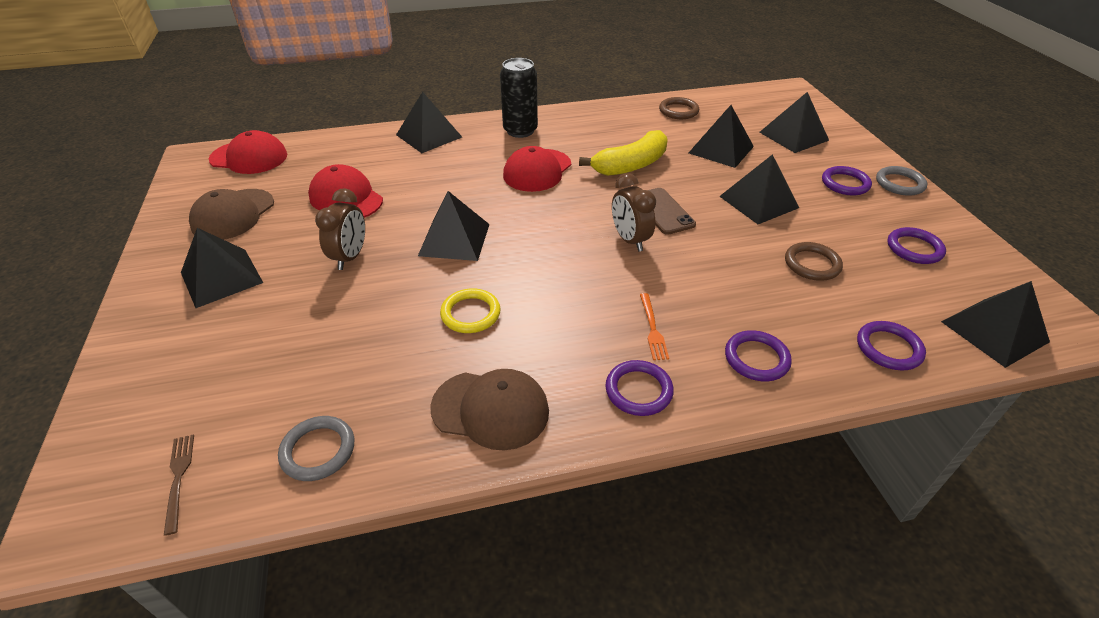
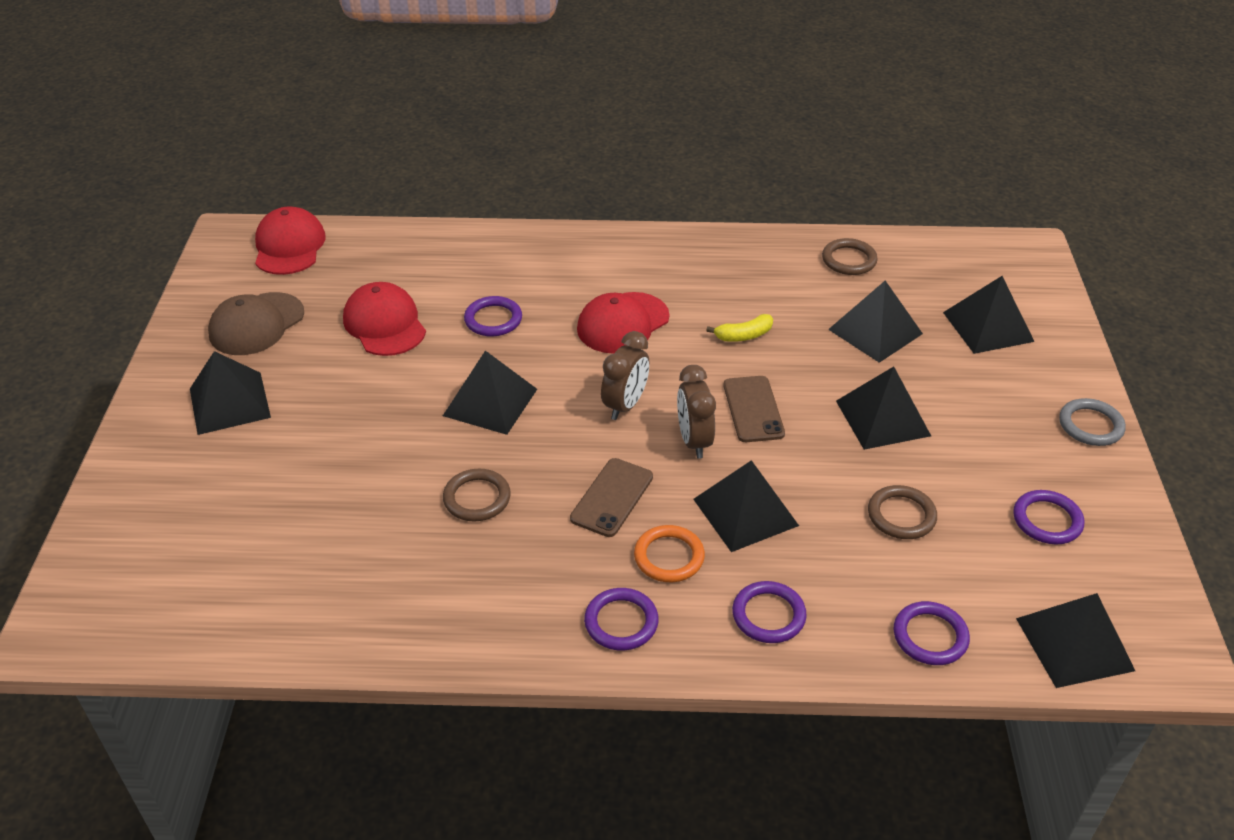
camera: 15 degrees right, 0 degrees up
(179, 478) = (153, 610): brown fork -> none
(249, 157) = (289, 246): red cap -> red cap turned 120 degrees counterclockwise
(318, 450) = (283, 612): grey ring -> none
(350, 257) = (369, 403): brown clock -> brown clock (625, 405)
(429, 136) = (508, 248): black pyramid -> black pyramid (745, 512)
(470, 313) = (477, 498): yellow ring -> brown ring
(490, 409) = (460, 608): brown cap -> none
(520, 131) = (625, 259): black can -> none
(584, 292) = (612, 497): none -> brown phone
(630, 165) = (743, 335): yellow banana -> yellow banana, size x0.52
(652, 329) = (669, 557): orange fork -> orange ring
(845, 183) = (1014, 412): purple ring -> purple ring (493, 319)

